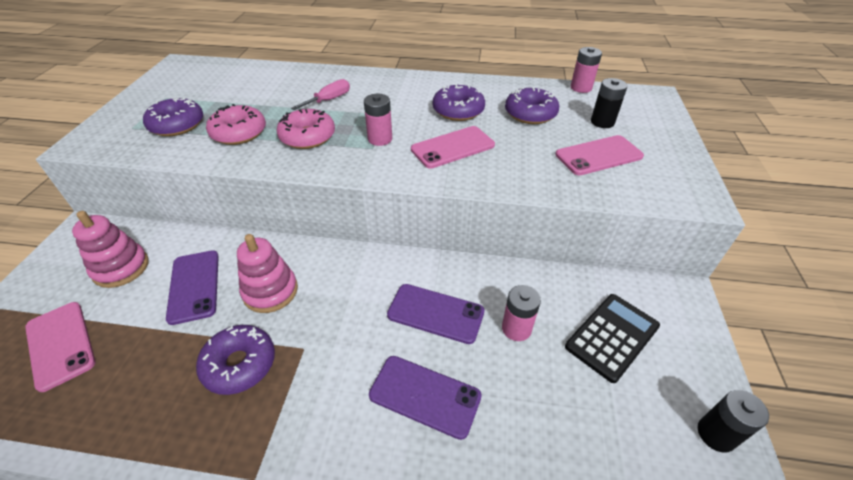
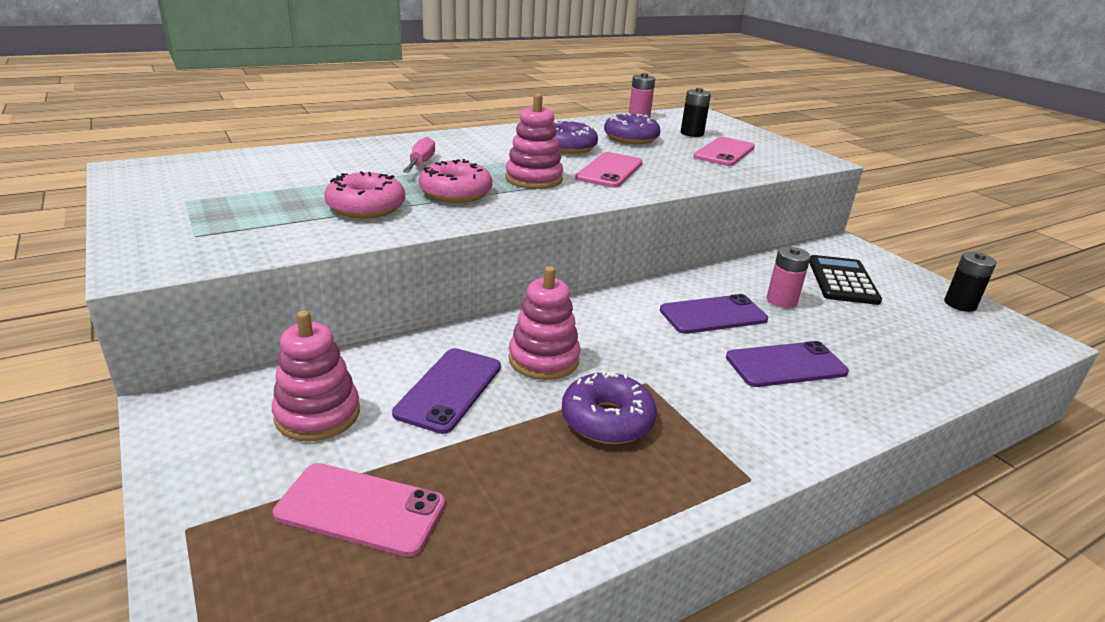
camera: 40 degrees left, 15 degrees down
(177, 125) = (263, 219): purple donut -> none
(194, 286) = (449, 389): purple phone -> purple phone turned 75 degrees clockwise
(380, 139) = (534, 179): pink battery -> pink stacking toy

